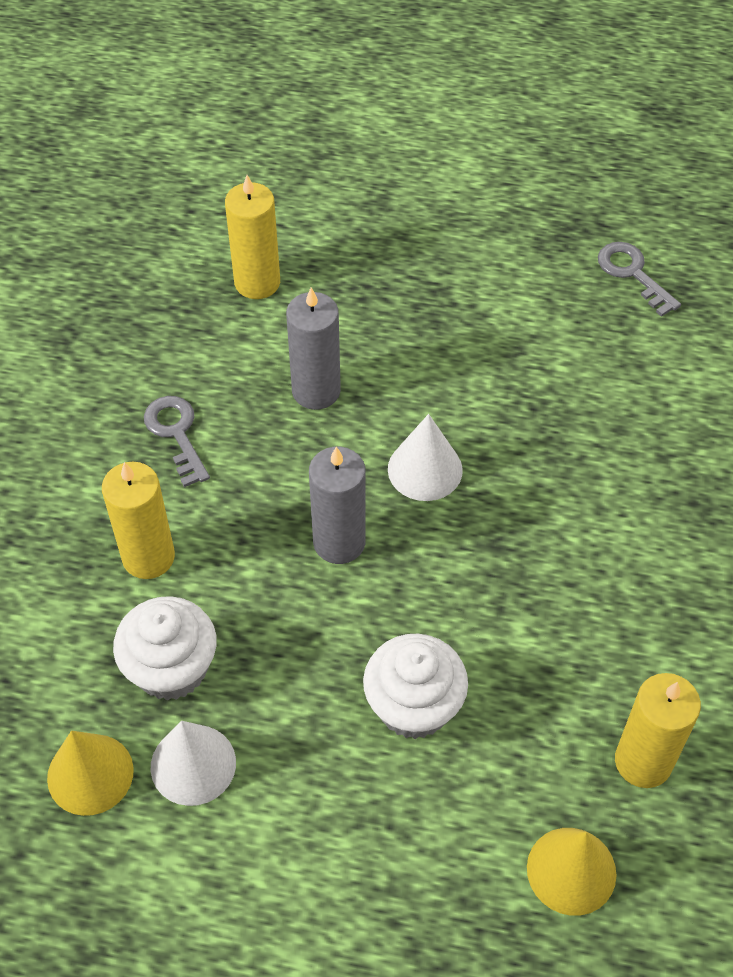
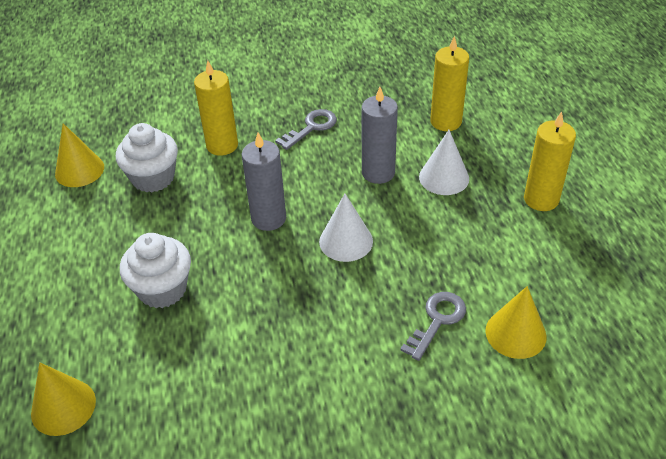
camera: 70 degrees right, 10 degrees down
(193, 764) = (95, 206): white cone -> white cone (444, 177)
(633, 274) = (605, 306): grey key -> grey key (437, 321)
(638, 363) = (515, 333): none -> yellow cone
(643, 761) = (157, 428): yellow candle -> yellow candle (541, 199)

